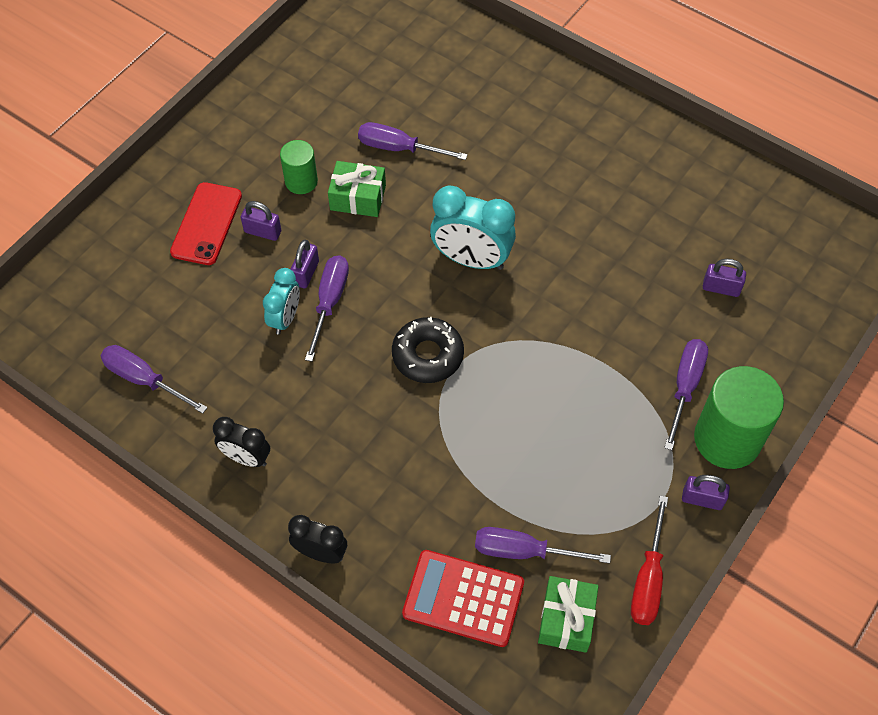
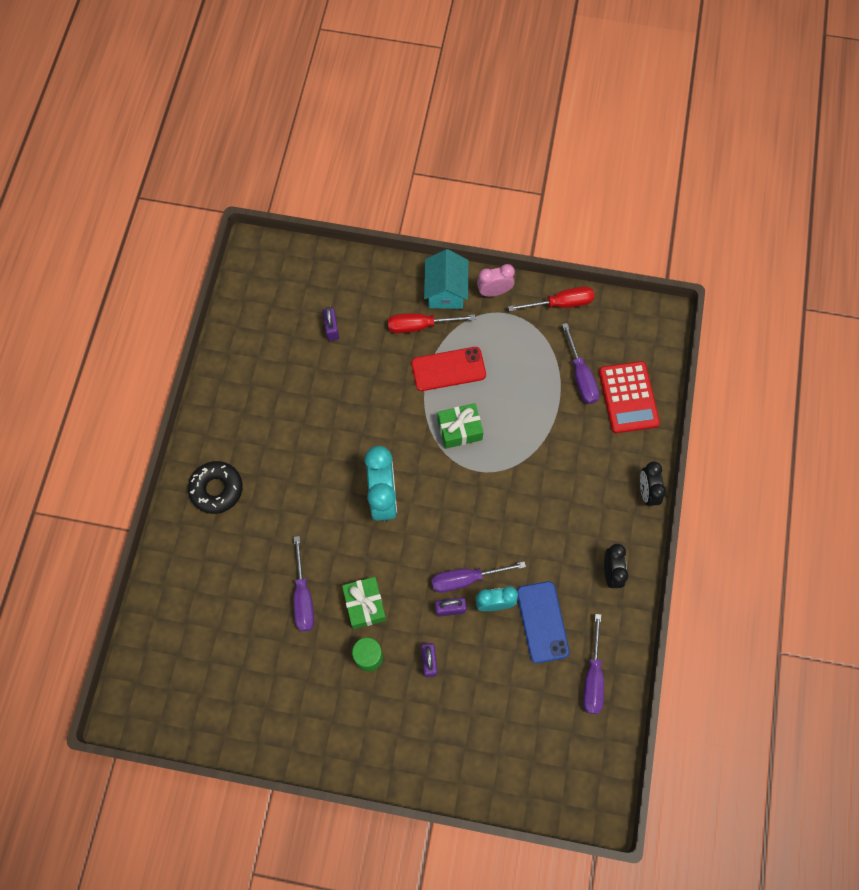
camera: 115 degrees left, 10 degrees up
(206, 224) = (442, 709): red phone -> red phone (448, 369)
(235, 357) = (542, 622): none -> blue phone
(428, 355) = (475, 492): black donut -> black donut (216, 489)
(566, 619) = (609, 337): green gift -> green gift (459, 430)
(685, 387) = (420, 326): purple screwdriver -> red screwdriver
(702, 499) = (494, 292): purple padlock -> pink clock
(727, 439) = (445, 291): green cylinder -> turquoise house

